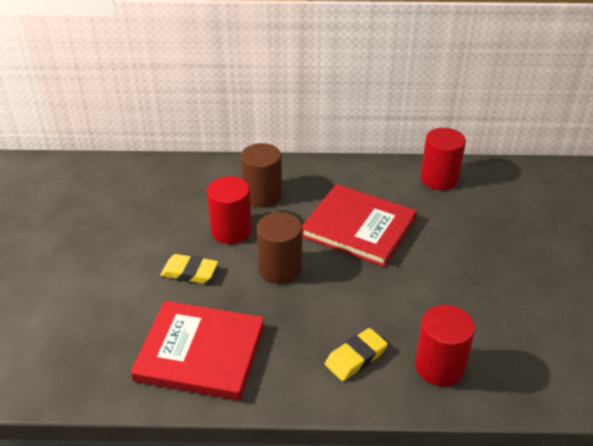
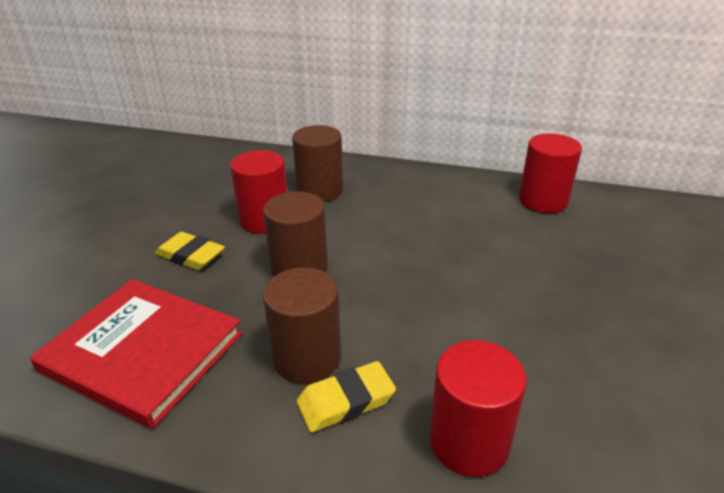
camera: 15 degrees right, 5 degrees down
(317, 334) = (307, 358): none -> brown cylinder
(358, 227) = (420, 238): red book -> none

